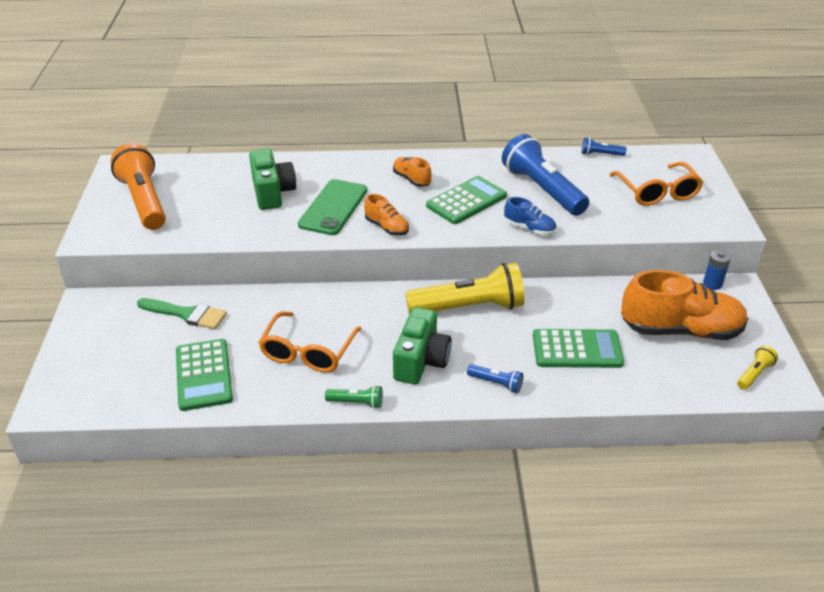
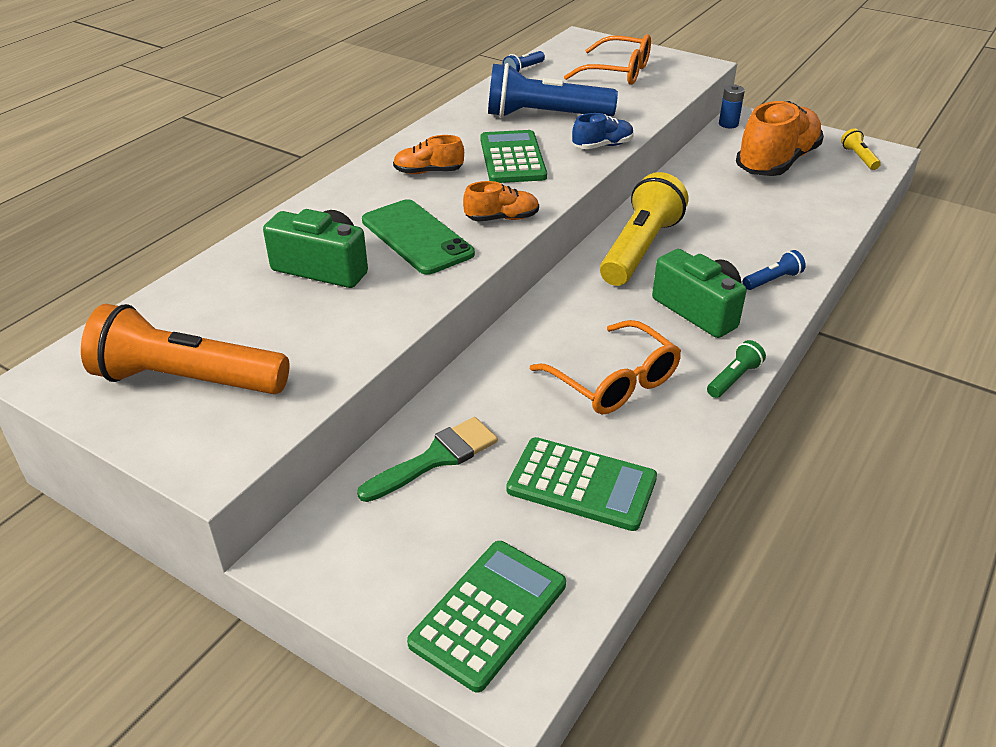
camera: 55 degrees left, 0 degrees up
(577, 349) = (759, 219): green calculator -> green calculator (488, 614)

